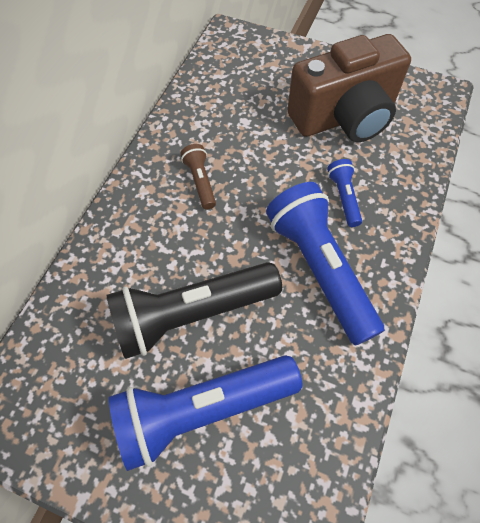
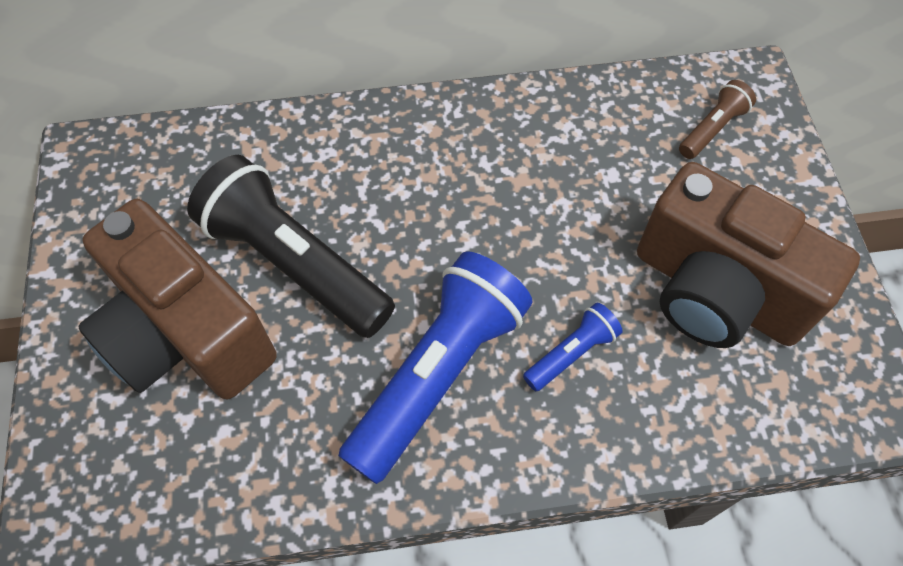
camera: 60 degrees right, 0 degrees up
(200, 181) = (480, 175): brown flashlight -> brown flashlight (712, 129)
(202, 410) = (186, 333): blue flashlight -> brown camera

